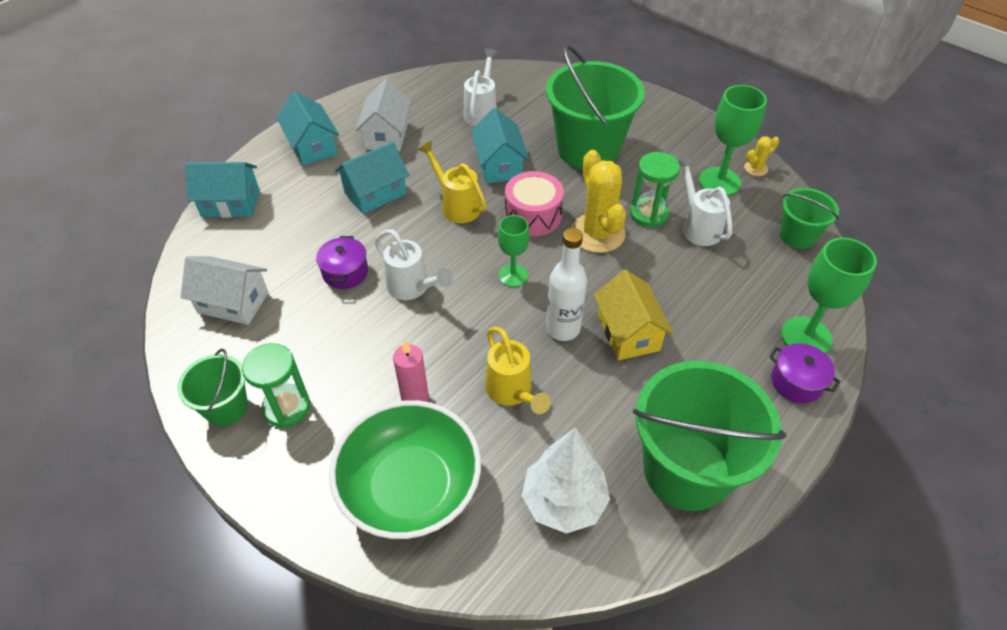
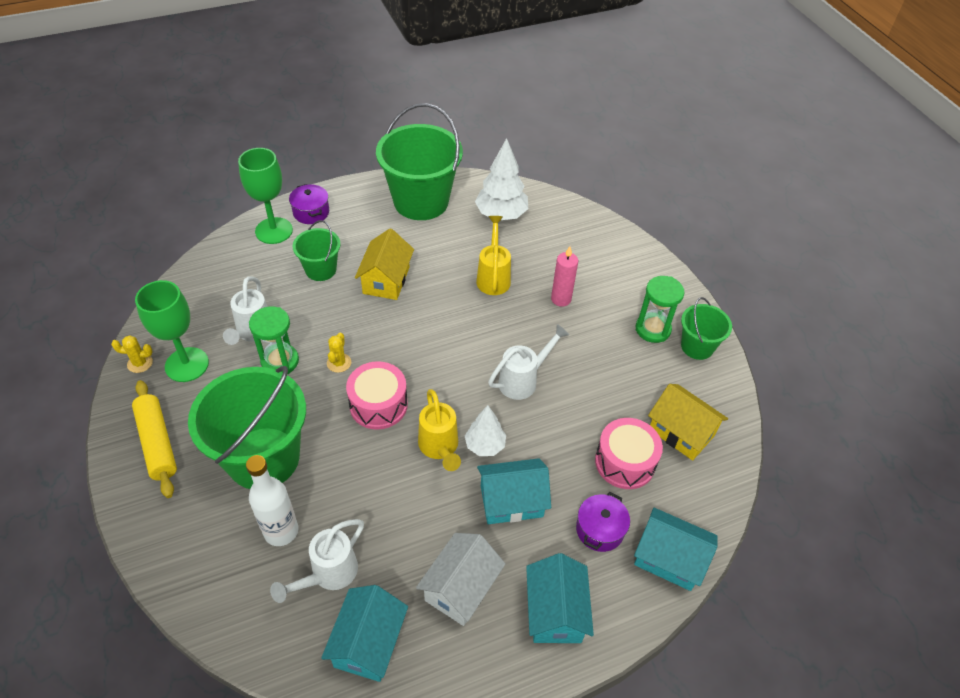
camera: 155 degrees left, 0 degrees up
(233, 302) = (681, 432): white house -> yellow house
(285, 256) = (625, 462): none -> pink drum
(345, 272) = (575, 420): purple pot -> purple pot (599, 530)
(410, 487) = (586, 254): green bowl -> none
(413, 288) = (523, 380): white watering can -> white watering can turned 75 degrees clockwise
(419, 221) = (485, 445): none -> white tree
(499, 165) = (366, 480): turquoise house -> turquoise house (368, 643)
(513, 275) = (436, 356): green goblet -> none
(563, 329) = (429, 301): white bottle -> white bottle (281, 531)
(597, 233) = (339, 363): yellow cactus -> yellow cactus, size x0.47
(673, 130) = (157, 443): none -> yellow rolling pin
(797, 236) = (189, 292): green bucket -> green bucket (321, 269)

